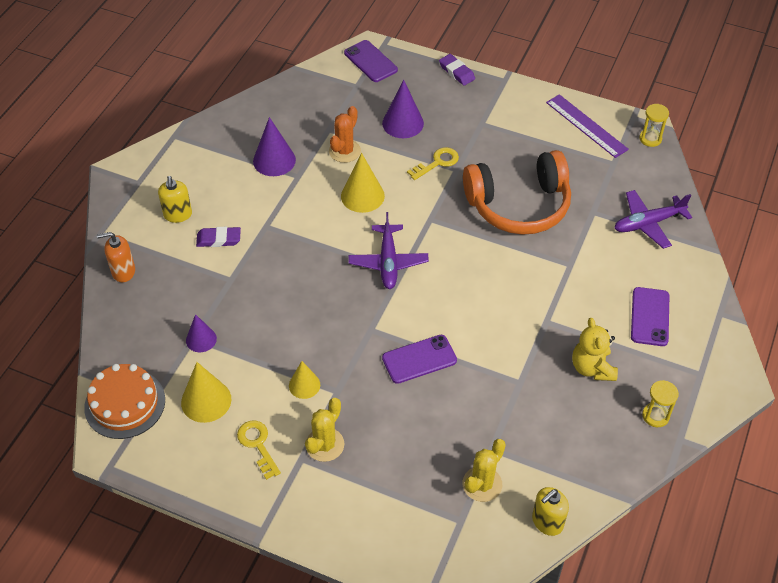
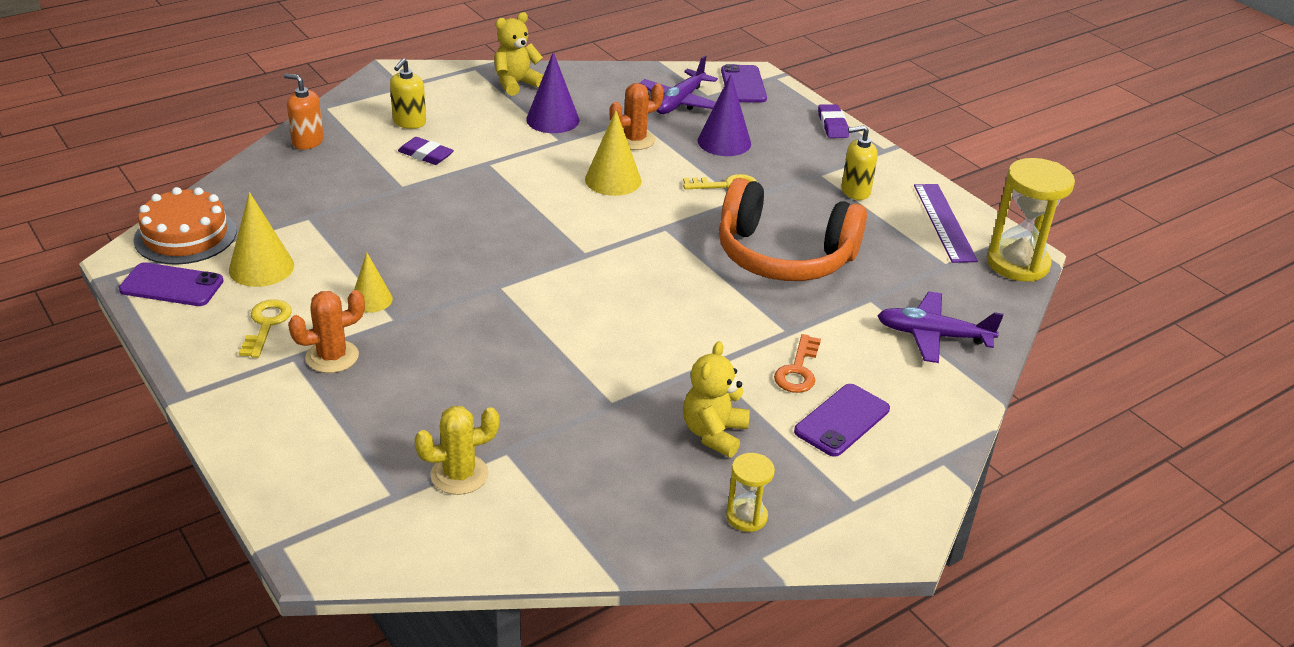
camera: 30 degrees right, 15 degrees down
(201, 339) = (315, 220): purple cone -> none
(217, 138) = (516, 84): none -> yellow teddy bear
(325, 445) = (332, 357): yellow cactus -> orange cactus
(388, 262) = (578, 242): purple plane -> purple plane (680, 102)
(419, 359) = (517, 334): purple phone -> purple phone (171, 285)
(547, 522) = (494, 549): yellow soap dispenser -> yellow soap dispenser (855, 191)
(598, 293) = (798, 370): none -> orange key
(650, 139) = (1017, 263): yellow hourglass -> yellow hourglass, size x1.93

